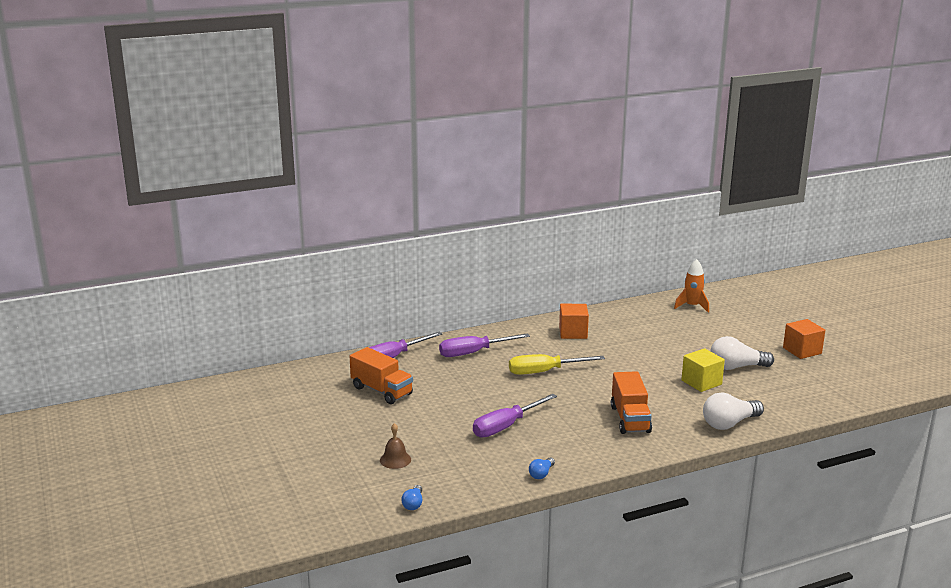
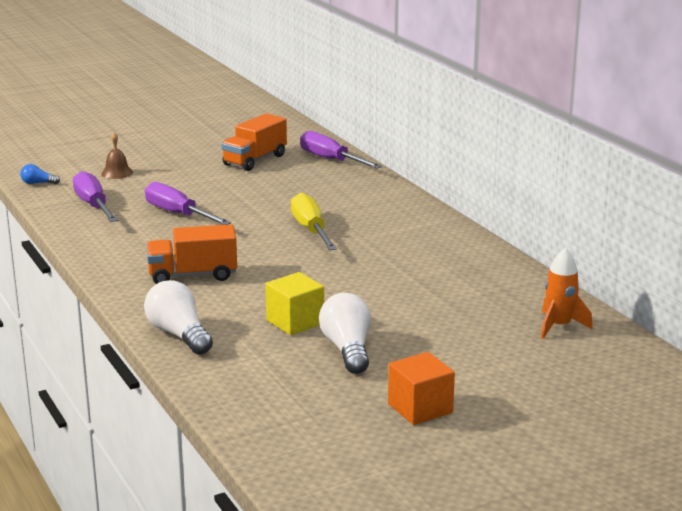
camera: 85 degrees right, 0 degrees up
(473, 353) = (353, 194): purple screwdriver -> purple screwdriver (93, 205)
(541, 474) = (78, 231): blue light bulb -> none
(573, 333) = (428, 244): orange cube -> none

